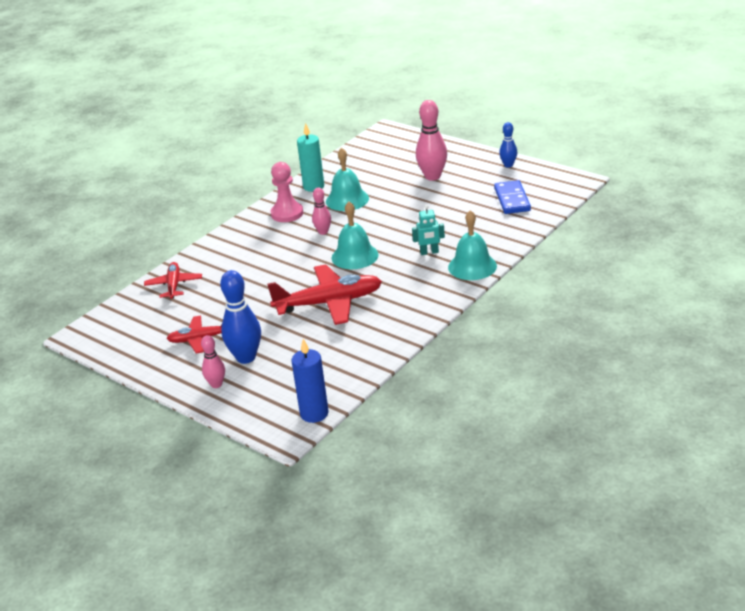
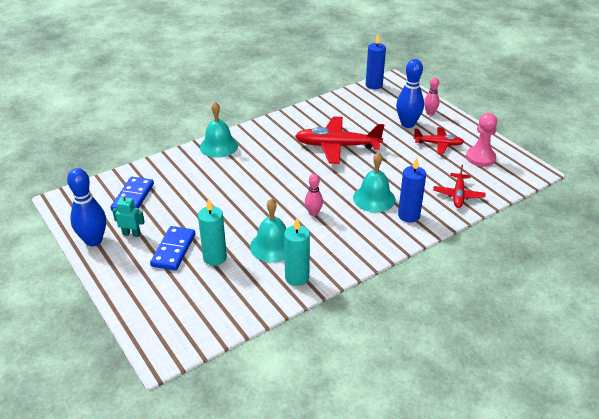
camera: 165 degrees left, 5 degrees up
(225, 253) = (408, 215): none -> blue candle
(287, 213) = (338, 246): pink pawn -> pink pawn (480, 158)
(355, 256) = (299, 180): turquoise bell -> turquoise bell (374, 198)
(392, 181) = (215, 258): none -> turquoise candle
(429, 252) = (240, 166): turquoise robot -> turquoise robot (131, 234)
(432, 176) = (173, 250): pink bowling pin -> blue domino
(508, 165) = (93, 240): blue bowling pin -> blue bowling pin, size x1.75

